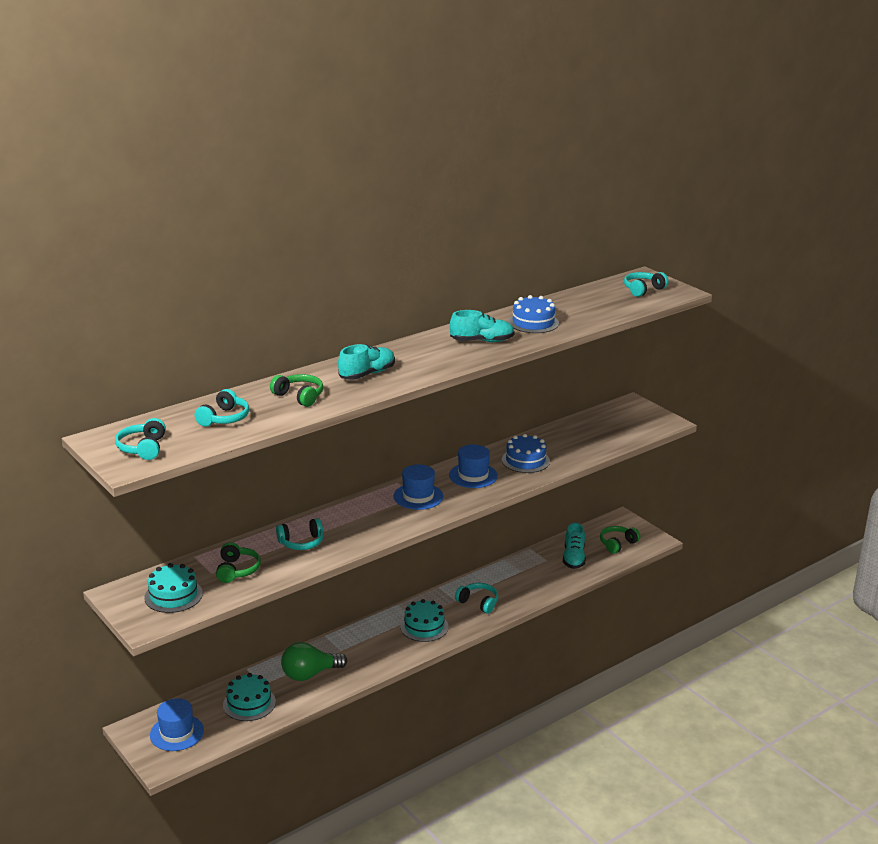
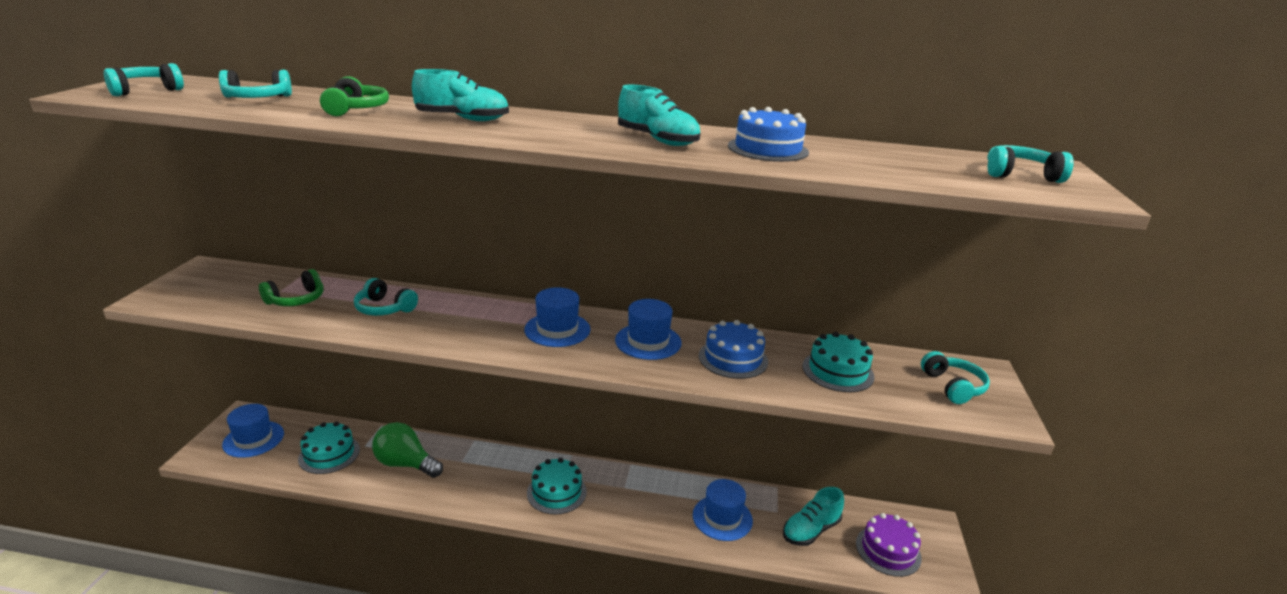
camera: 45 degrees right, 0 degrees up
(173, 595) = (220, 290): turquoise cake -> turquoise cake (838, 371)
(478, 603) = (640, 506): turquoise headphones -> turquoise headphones (953, 386)
(526, 580) = (722, 518): none -> blue hat
(617, 544) = (888, 550): green headphones -> purple cake

